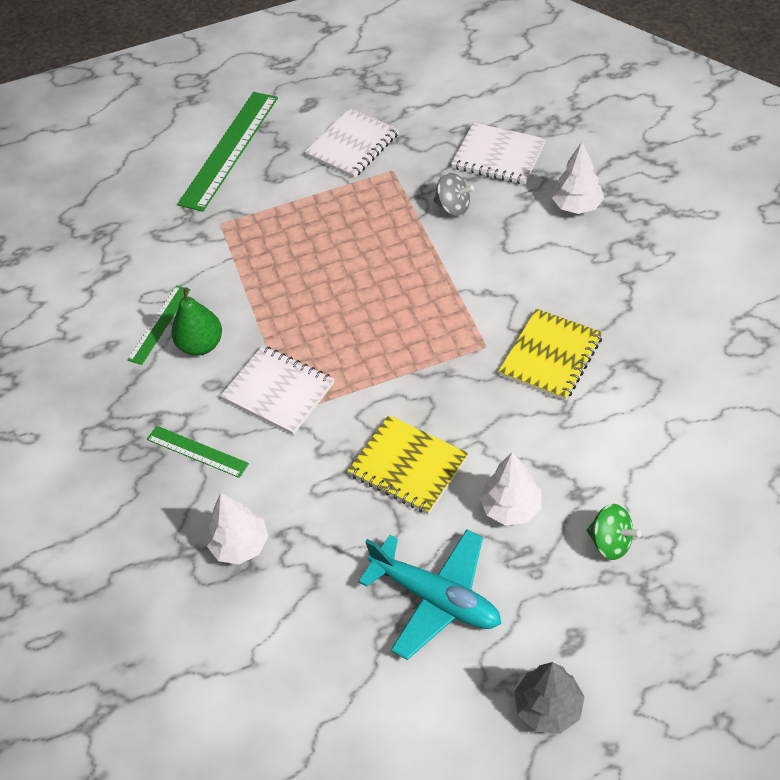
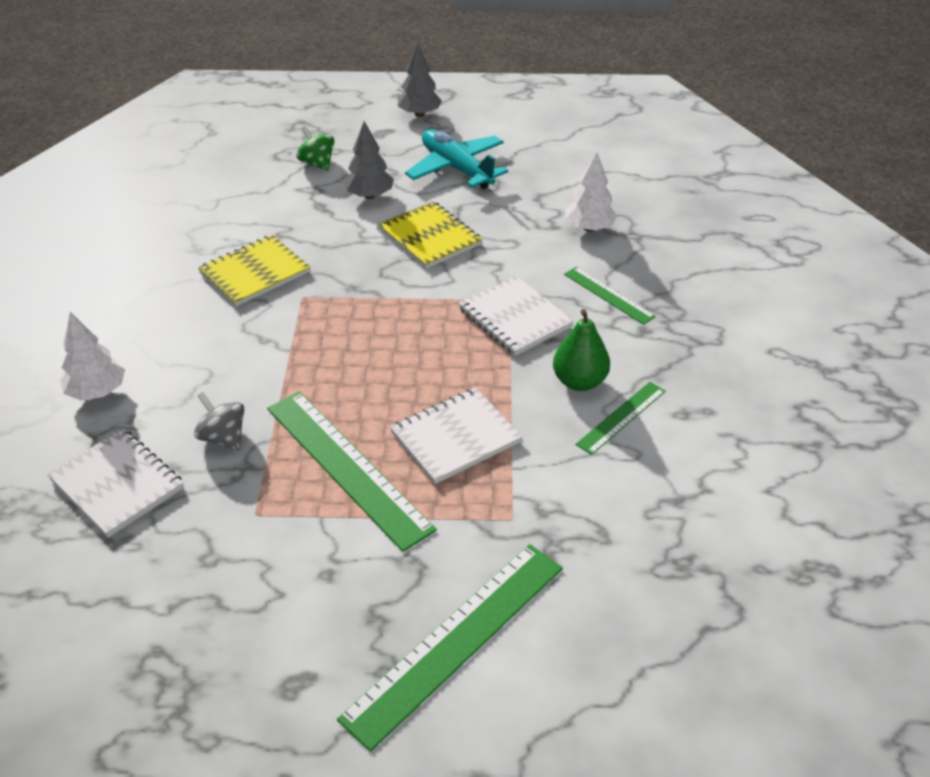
camera: 165 degrees left, 10 degrees down
(351, 218) = (347, 466): none -> green ruler
(352, 145) = (279, 575): white notebook -> white notebook (455, 437)
(511, 507) = (369, 196): white tree -> grey tree

